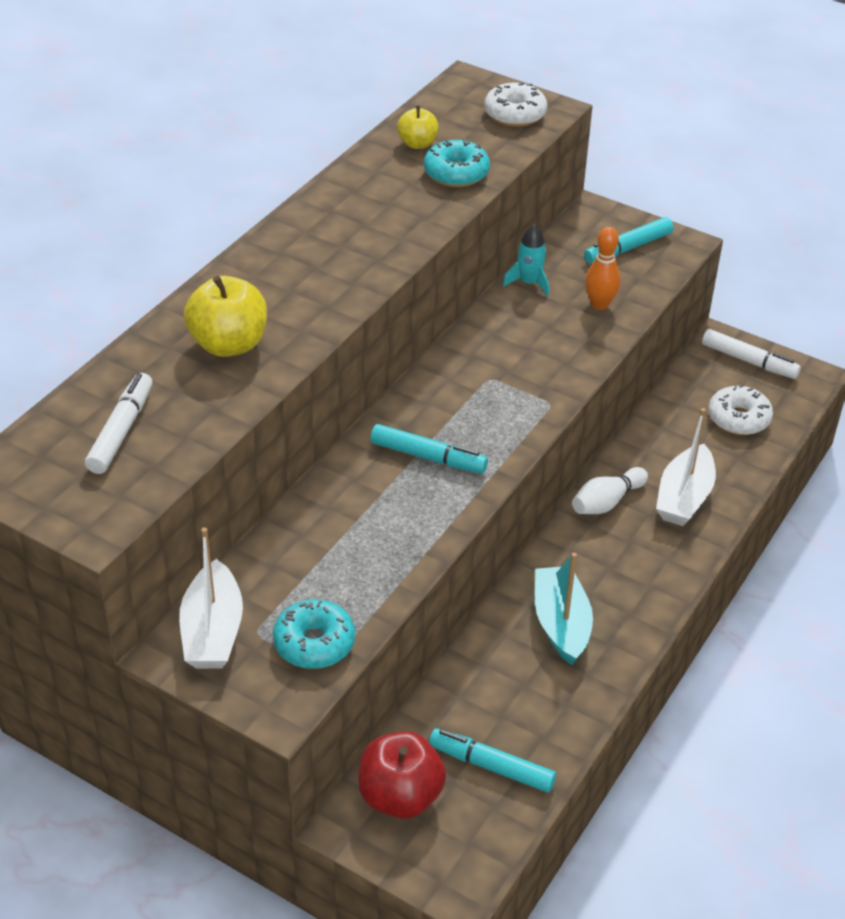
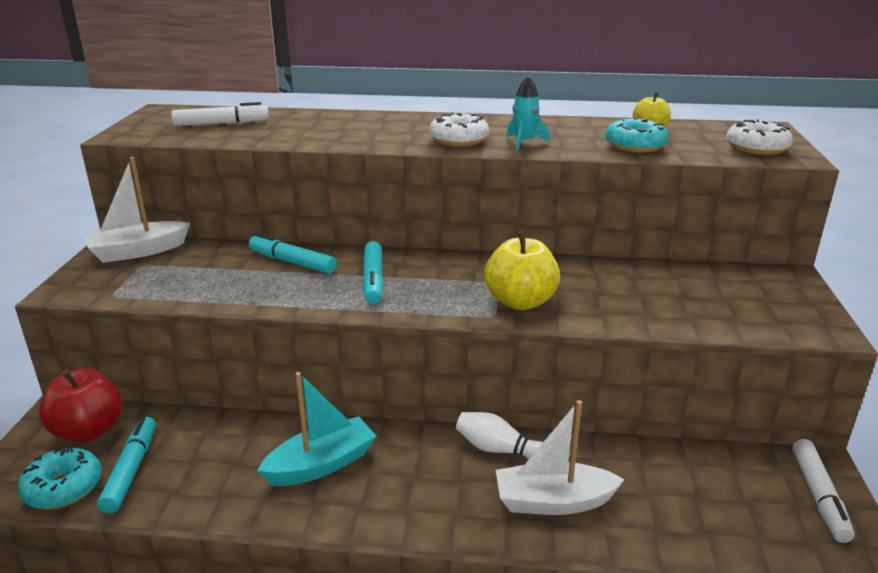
camera: 65 degrees right, 15 degrees down
(229, 344) = (334, 129): yellow apple -> yellow apple (520, 301)
(314, 643) = (137, 286): turquoise donut -> turquoise donut (63, 488)
(529, 283) = (642, 270): turquoise rocket -> turquoise rocket (524, 142)
(599, 304) = (661, 308): orange bowling pin -> none
(628, 248) = (766, 303): turquoise marker -> turquoise marker (292, 262)
(738, 418) = (717, 512): white donut -> white donut (458, 140)

